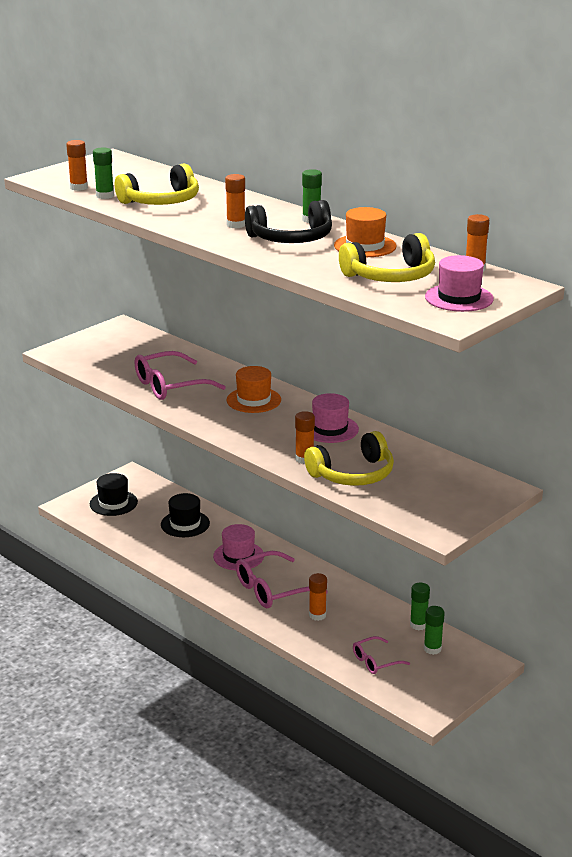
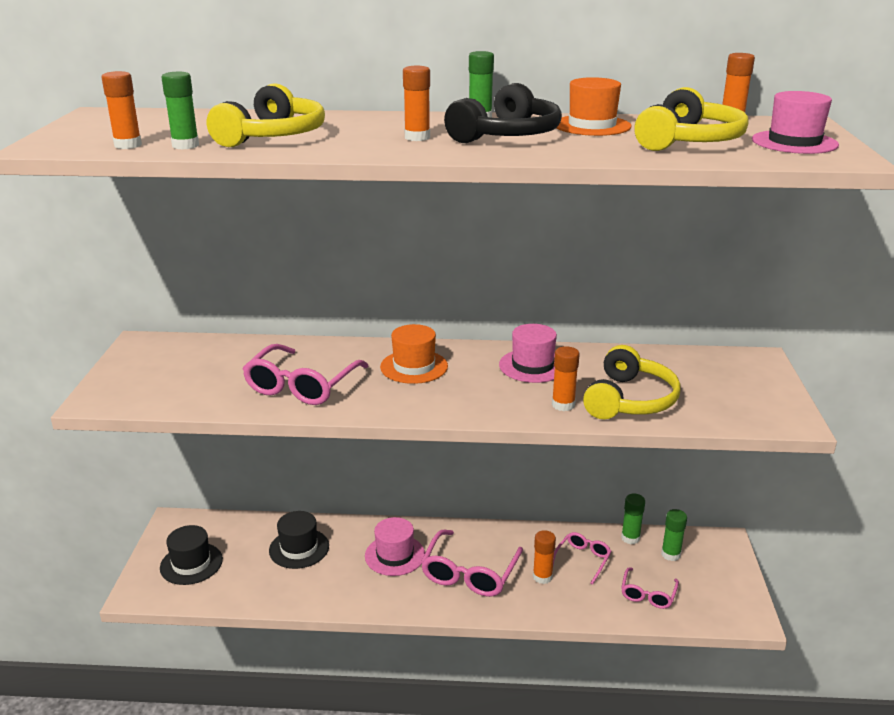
camera: 40 degrees left, 0 degrees up
(360, 620) = (582, 560): none -> pink glasses

